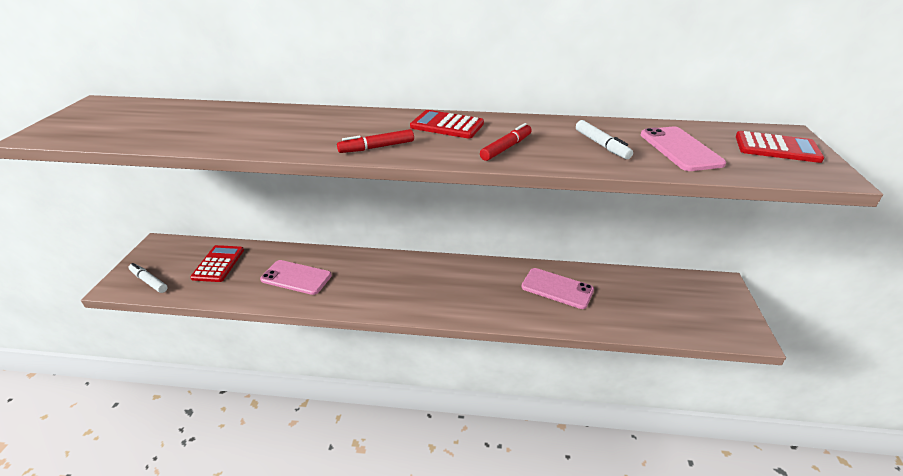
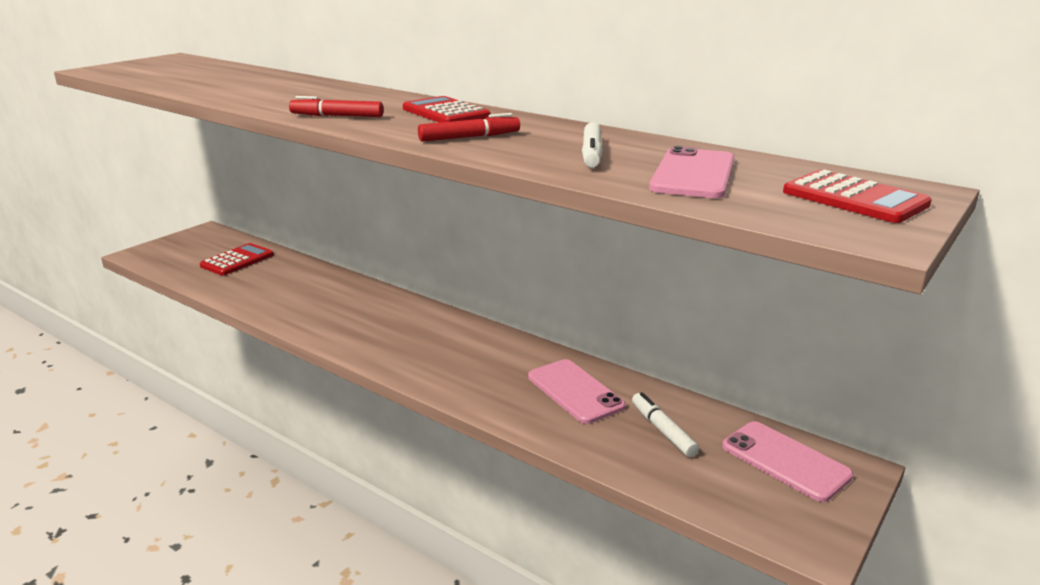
camera: 30 degrees right, 10 degrees down
(149, 281) = (165, 258): white marker -> white marker (663, 430)
(296, 277) = (292, 292): pink phone -> pink phone (785, 461)

